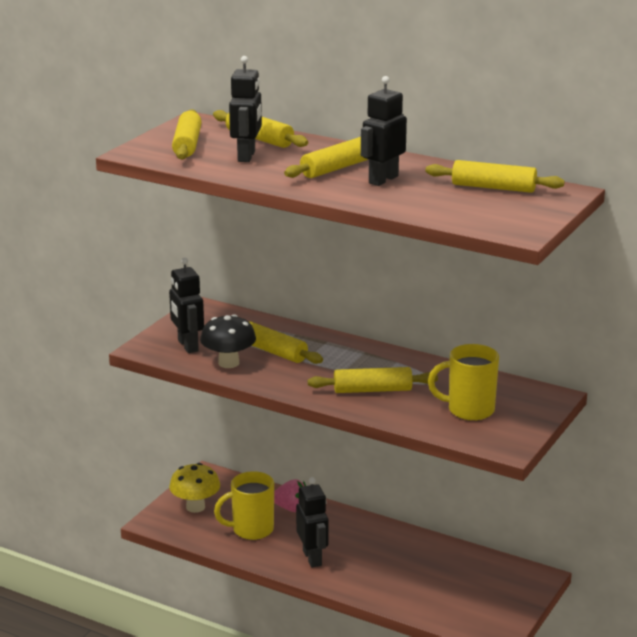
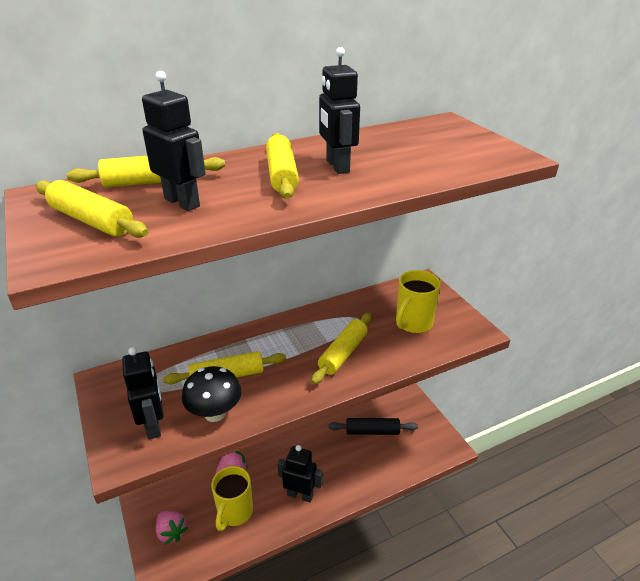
camera: 55 degrees left, 10 degrees up
(187, 346) = (153, 425): black robot -> black robot turned 120 degrees counterclockwise
(195, 507) = (171, 532): yellow mushroom -> pink strawberry
(449, 572) = (372, 431): none -> black rolling pin
(493, 187) = (409, 137): yellow rolling pin -> none

